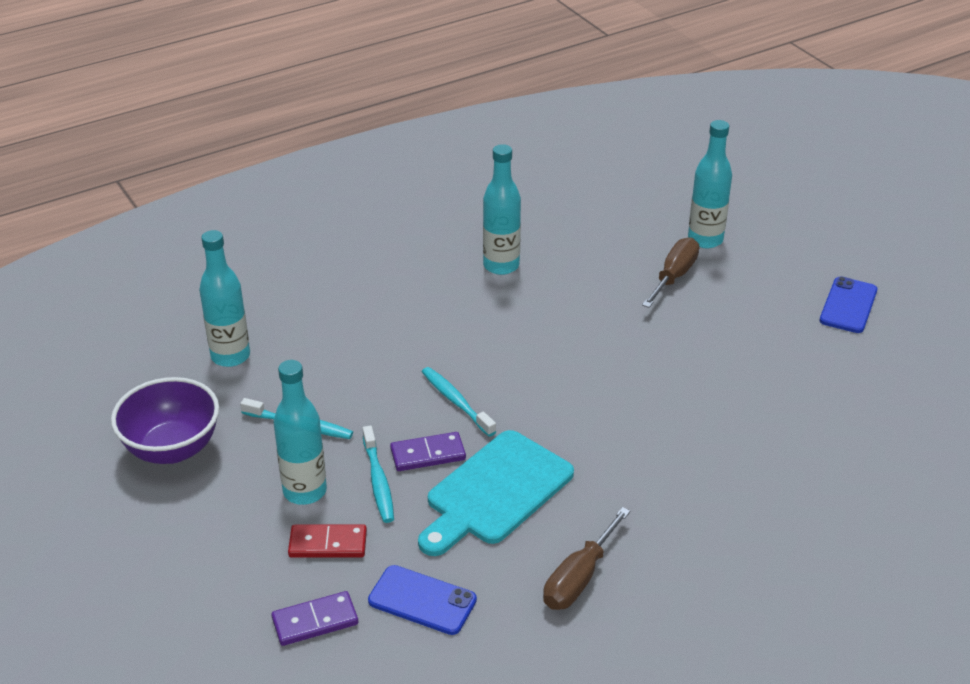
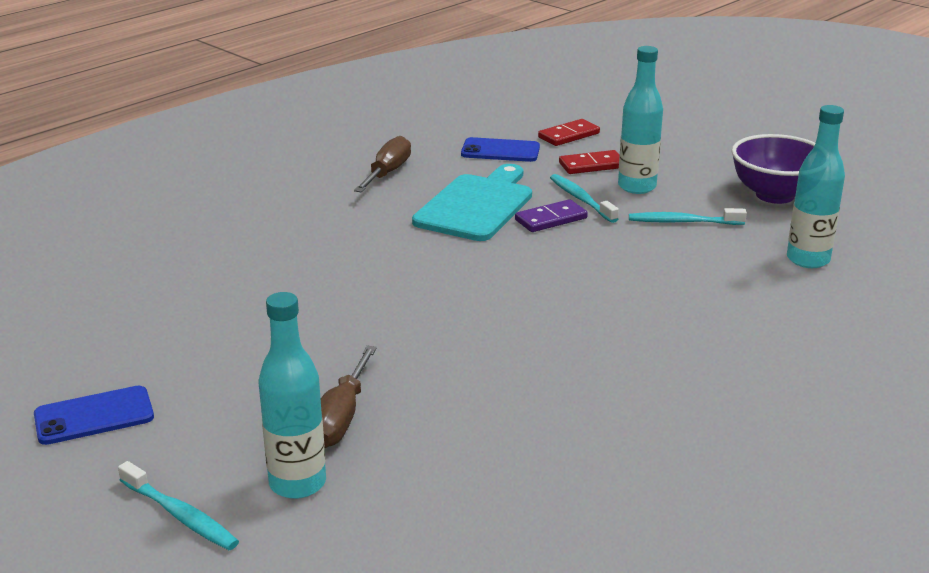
camera: 165 degrees right, 10 degrees down
(315, 621) = (568, 135): purple domino -> red domino
(456, 402) = (549, 256): turquoise toothbrush -> turquoise toothbrush (180, 515)
(501, 265) = (584, 395): turquoise bottle -> none
(848, 305) = (94, 416): blue phone -> blue phone turned 60 degrees clockwise

